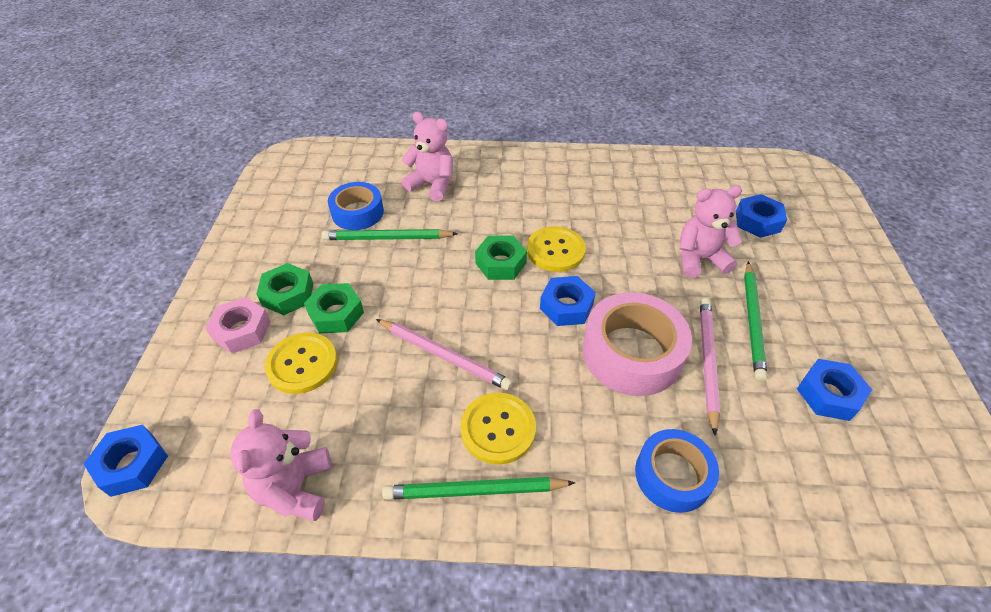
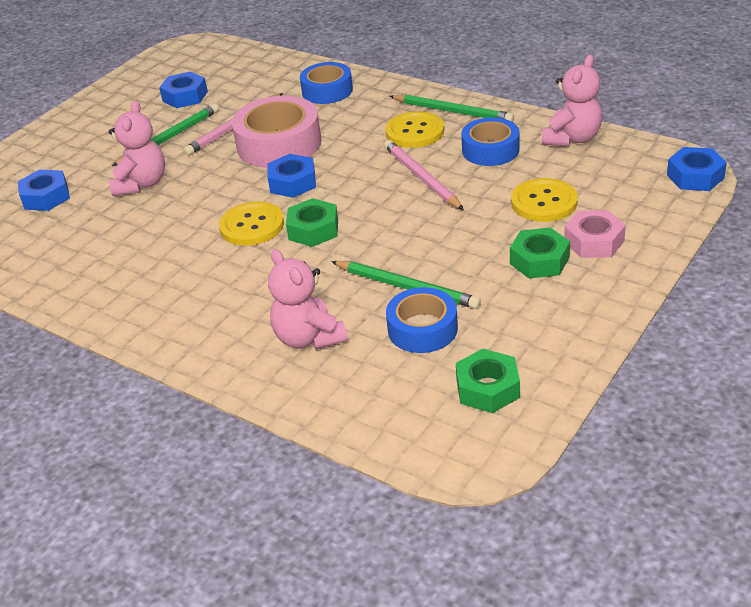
camera: 145 degrees left, 10 degrees down
(336, 313) = (498, 231): green nut -> green nut (487, 388)
(390, 427) = (490, 150): none -> blue tape
(699, 259) = (142, 184): pink teddy bear -> pink teddy bear turned 105 degrees counterclockwise

